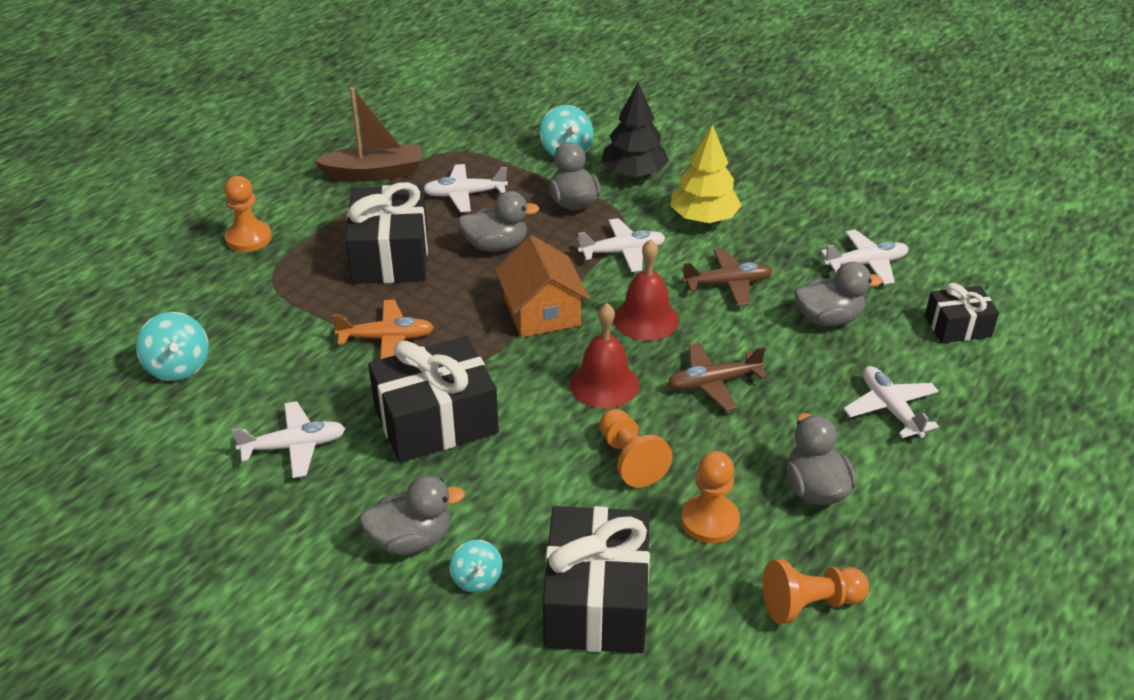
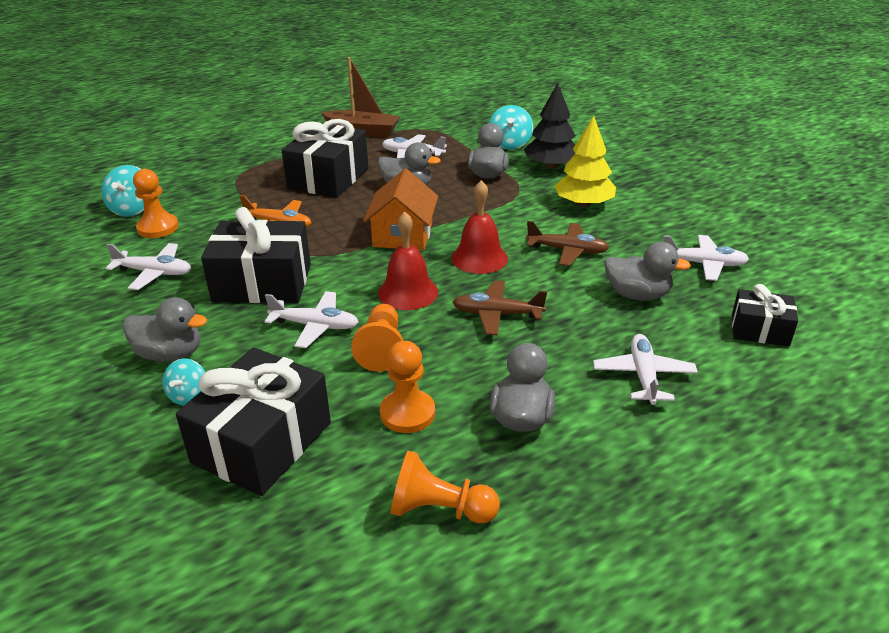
camera: 25 degrees right, 5 degrees down
(248, 238) = (247, 150): orange pawn -> orange pawn (158, 228)
(622, 252) = (499, 212): white plane -> white plane (315, 326)

